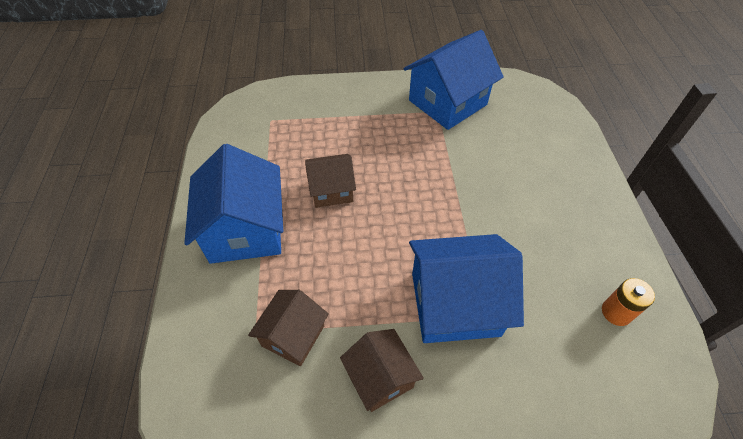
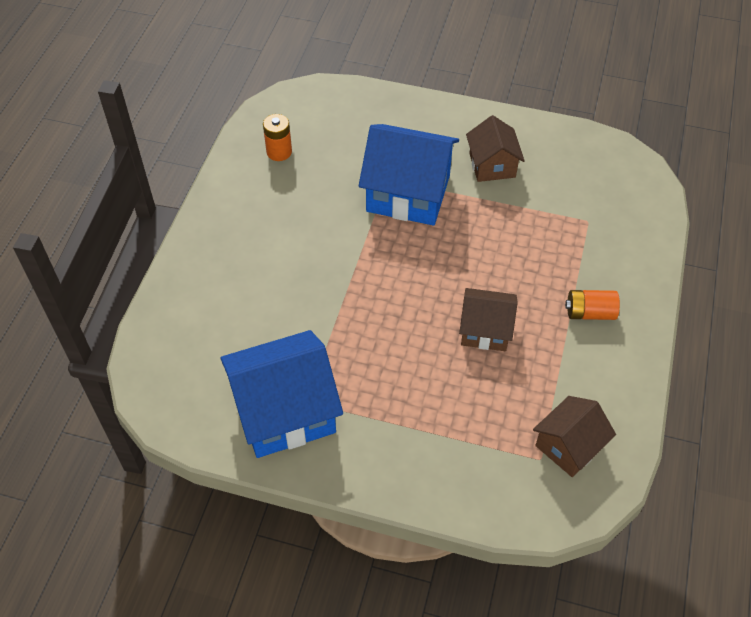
camera: 160 degrees left, 0 degrees up
(245, 229) = (589, 313): blue house -> orange battery
(293, 336) = (556, 209): brown house -> brown house (569, 446)

